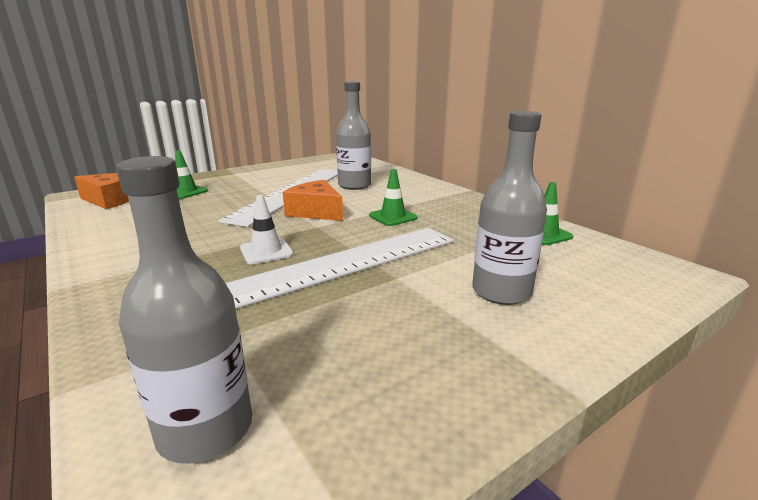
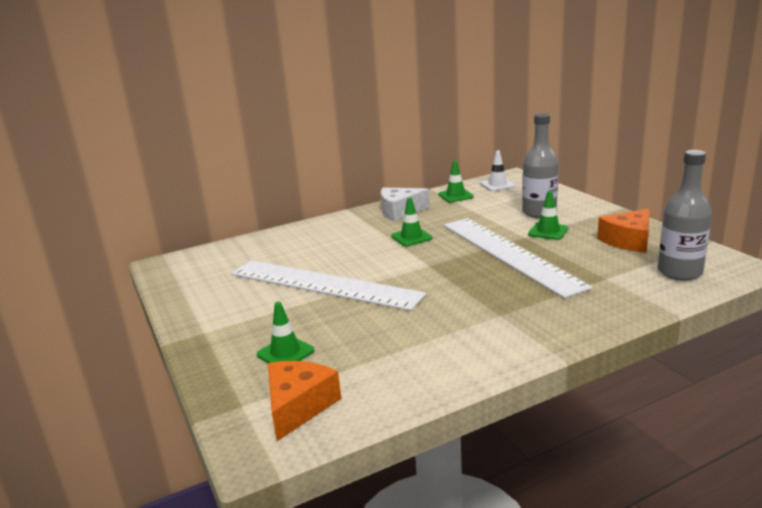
camera: 80 degrees left, 0 degrees up
(266, 251) = (483, 280): white traffic cone -> white traffic cone (497, 185)
(316, 212) = (390, 268): orange cheese -> orange cheese (628, 241)
(354, 185) = (309, 254): grey bottle -> none
(417, 296) = (548, 231): none -> green traffic cone
(470, 209) = (400, 211): none -> white cheese

